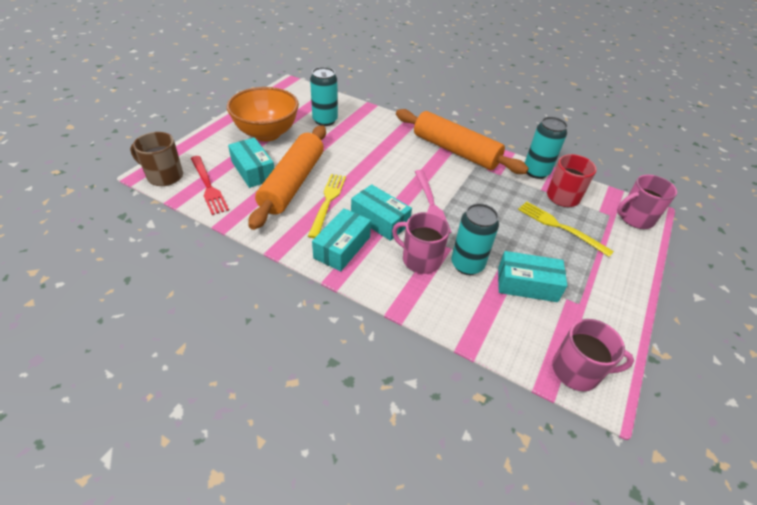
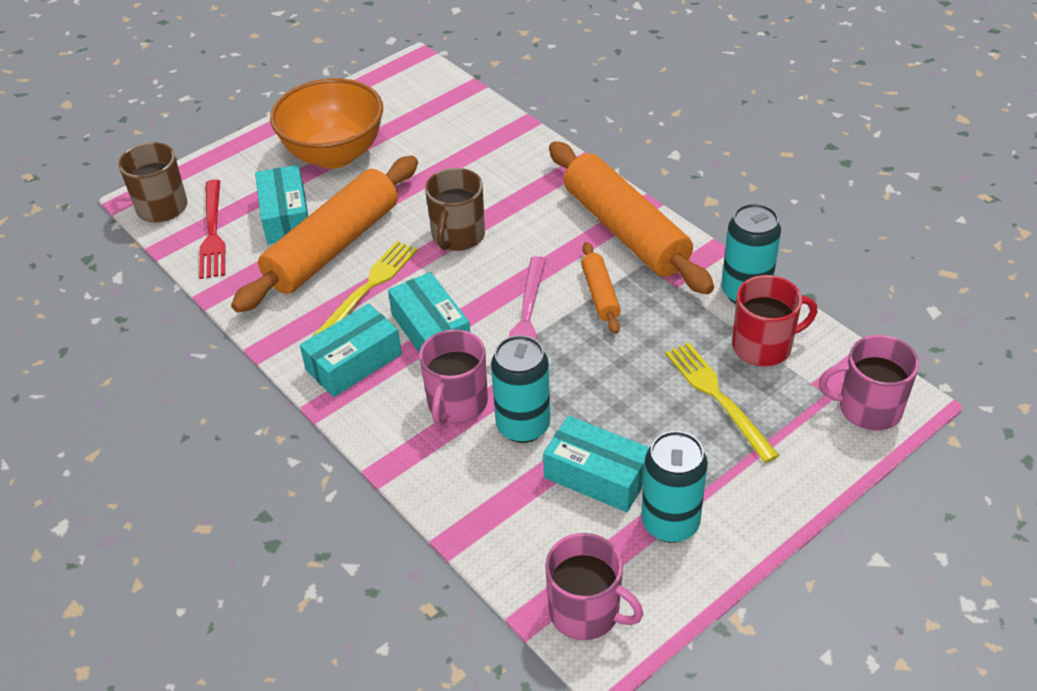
camera: 25 degrees right, 0 degrees up
(325, 120) = (437, 142): turquoise can -> turquoise can (670, 523)
(365, 166) = (458, 236): none -> brown mug
(420, 259) = (457, 403): pink mug -> pink mug turned 120 degrees counterclockwise
(463, 184) = (600, 294): none -> orange rolling pin

